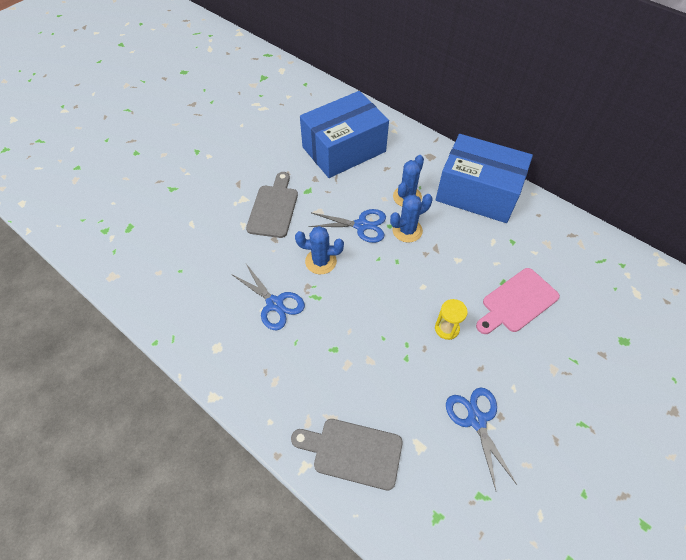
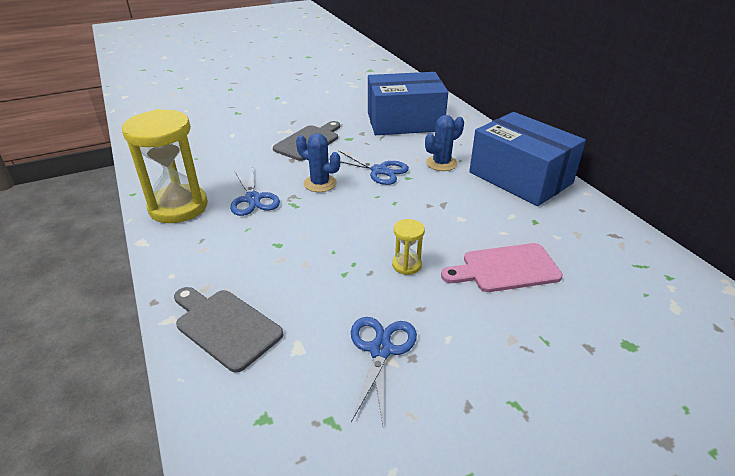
camera: 25 degrees right, 20 degrees down
(214, 341) = (178, 207): none -> yellow hourglass
(407, 230) = (422, 185): blue cactus -> none

